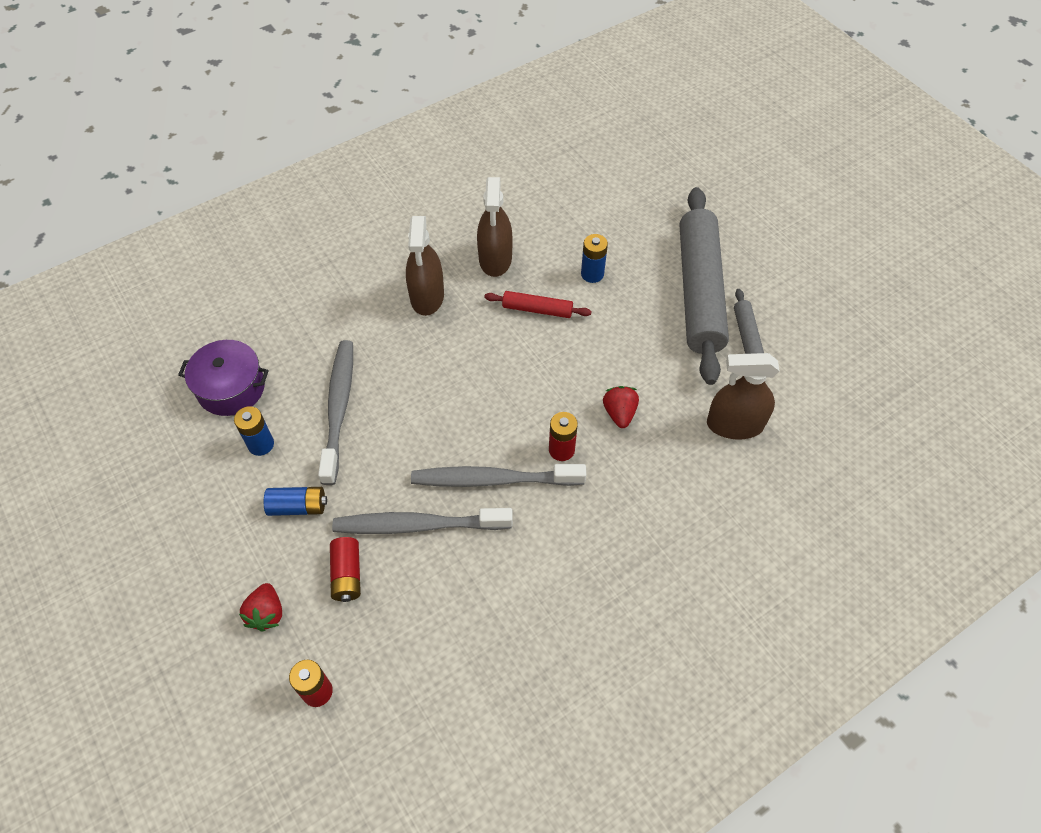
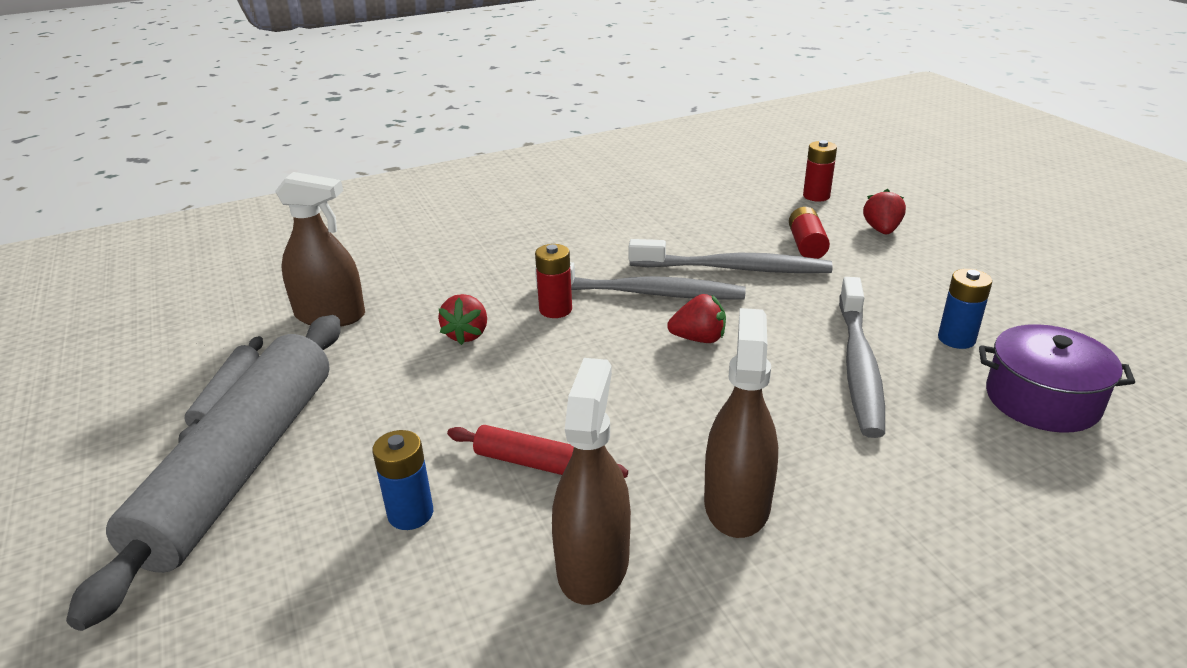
camera: 170 degrees left, 25 degrees down
(298, 507) = (879, 288): blue battery -> none
(448, 426) = (698, 339): none -> red strawberry

